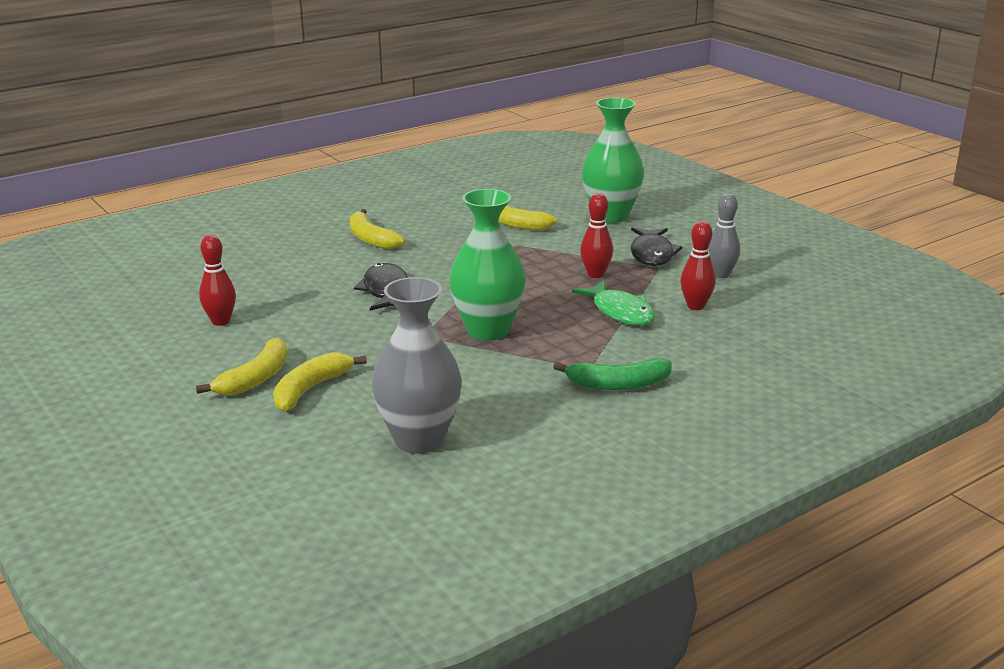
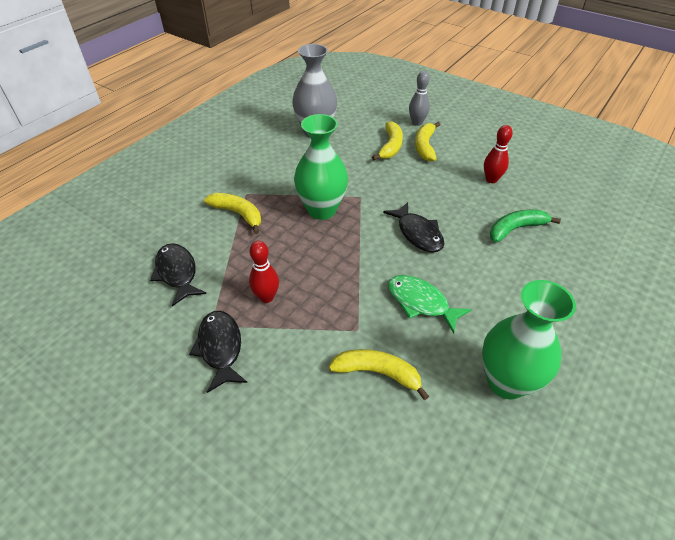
camera: 160 degrees right, 20 degrees up
(370, 239) = (490, 302): yellow banana -> yellow banana (238, 214)
(611, 216) = (279, 427): green vase -> green vase (506, 382)
(618, 385) = (225, 184): green banana -> green banana (515, 229)
(620, 312) = (236, 251): green fish -> green fish (421, 302)
(695, 306) = (177, 273): red bowling pin -> black fish
(721, 275) = (153, 327): grey bowling pin -> grey bowling pin (417, 123)

